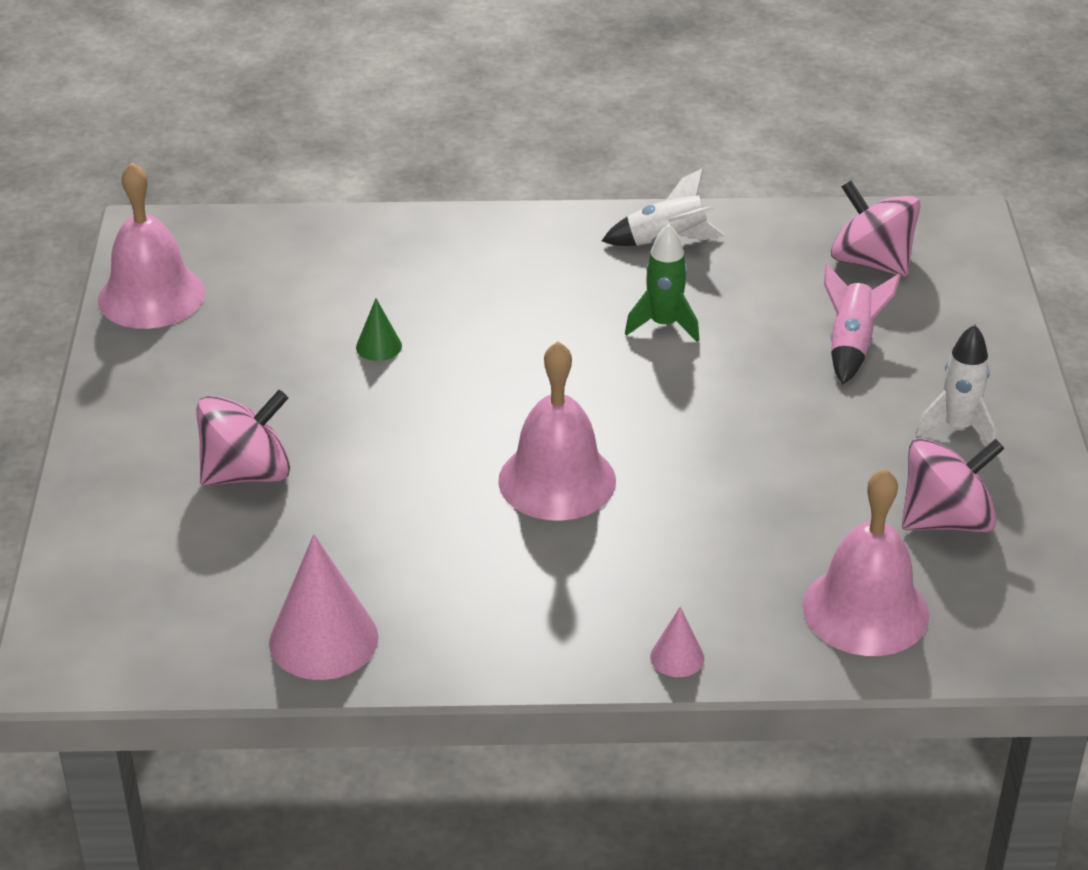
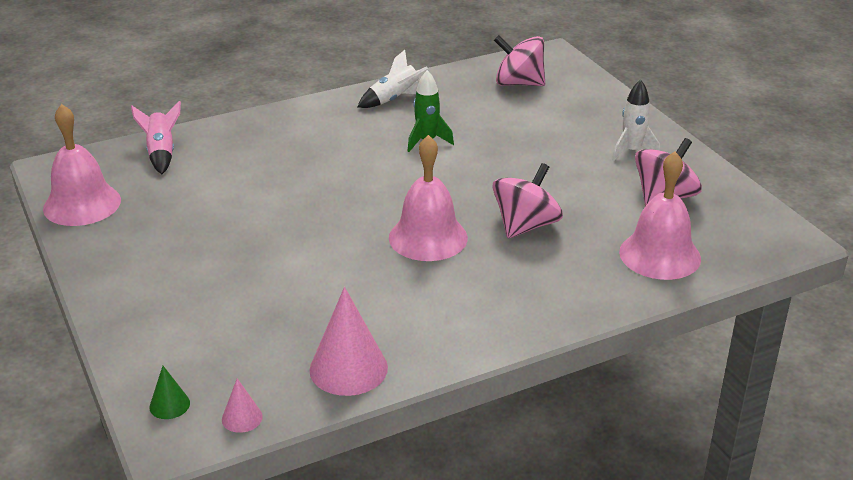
camera: 25 degrees left, 5 degrees down
(247, 473) = (224, 287): pink spinning top -> pink spinning top (525, 226)
(379, 346) = (259, 195): green cone -> green cone (169, 405)
(677, 657) = (575, 311): pink cone -> pink cone (242, 418)
(851, 345) = (541, 126): pink rocket -> pink rocket (161, 153)

